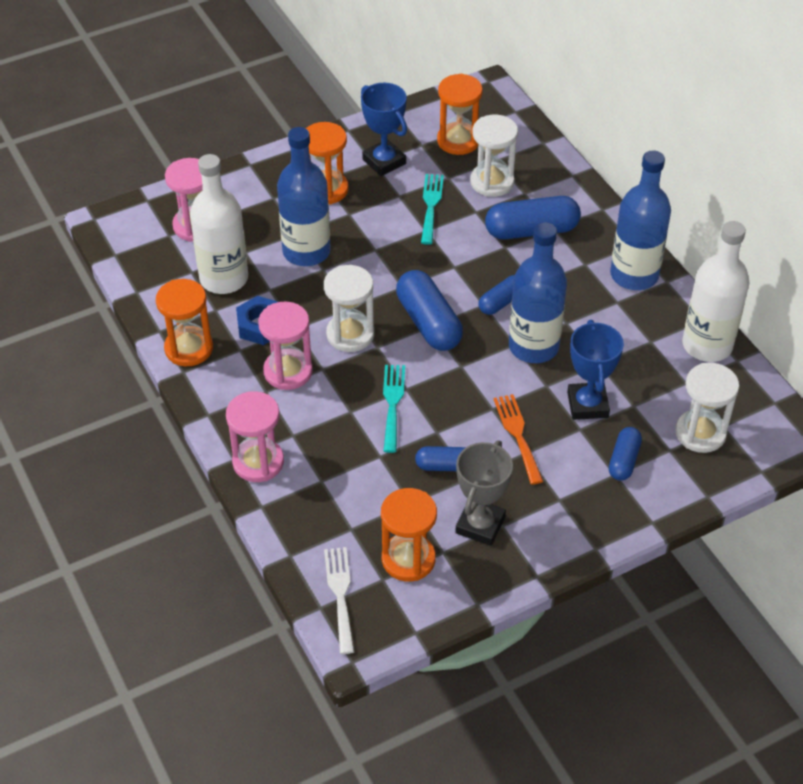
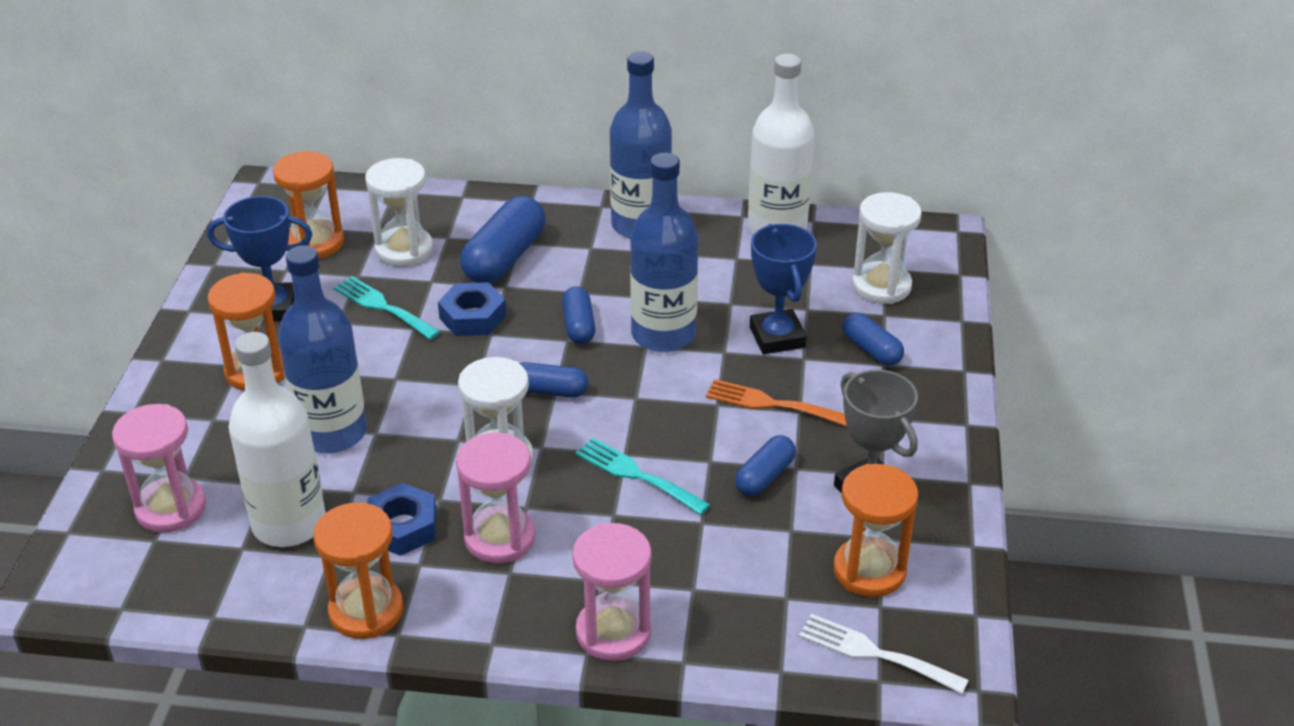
camera: 55 degrees left, 10 degrees down
(429, 323) = (549, 391): blue capsule -> blue capsule, size x0.58
(461, 249) = (472, 317): none -> blue nut
(587, 405) = (777, 337): blue trophy -> blue trophy turned 45 degrees clockwise

